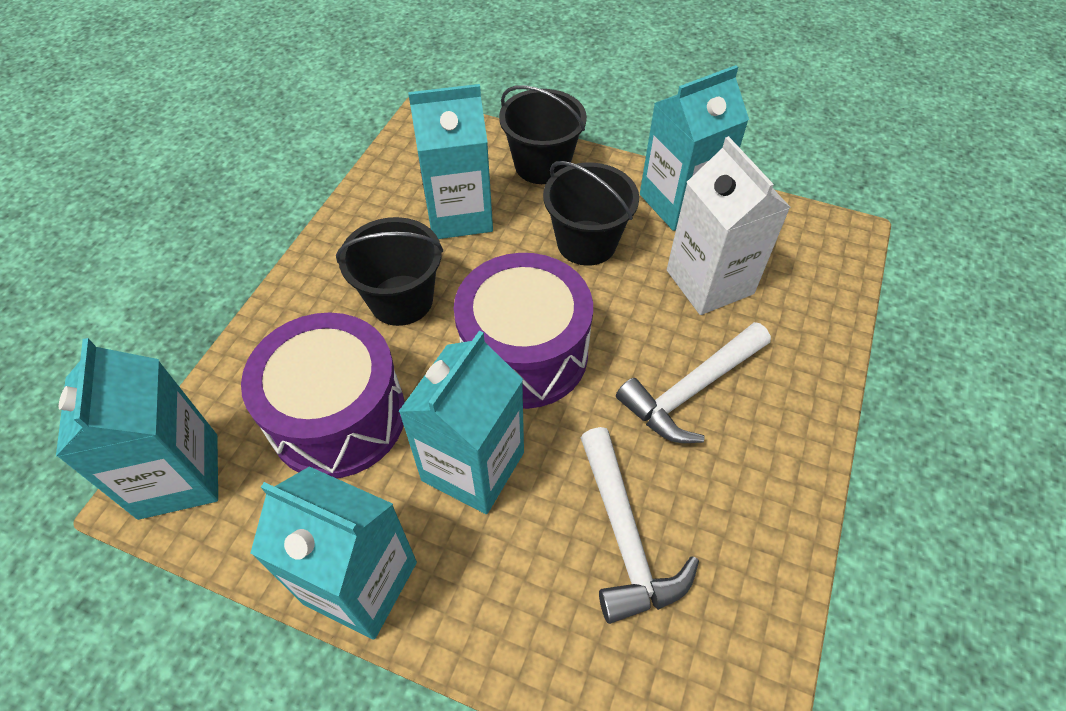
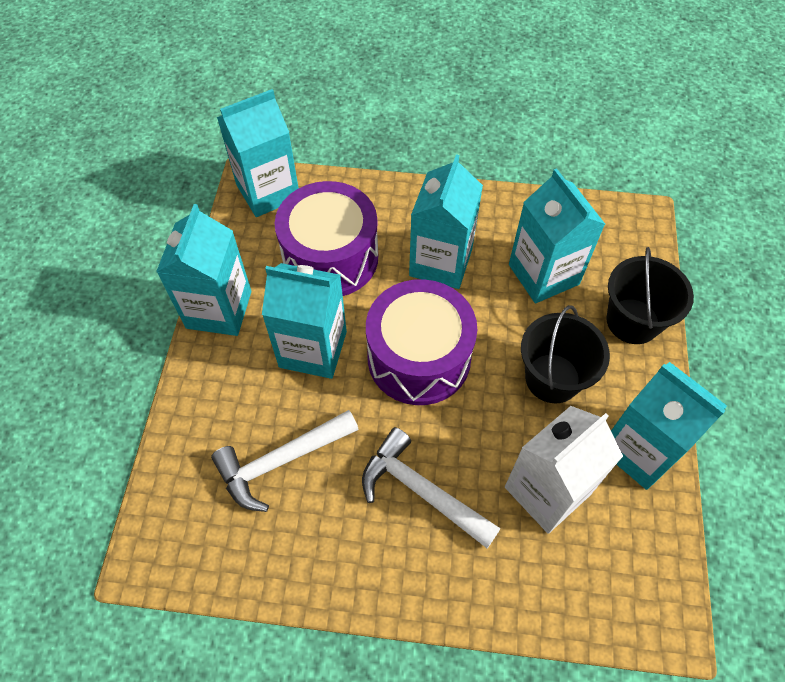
camera: 75 degrees right, 5 degrees up
(401, 300) = (440, 262): black bucket -> turquoise carton

